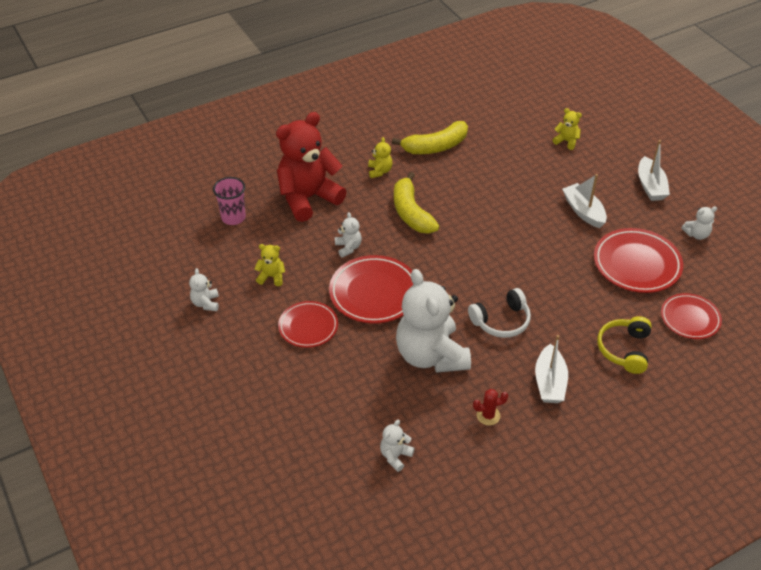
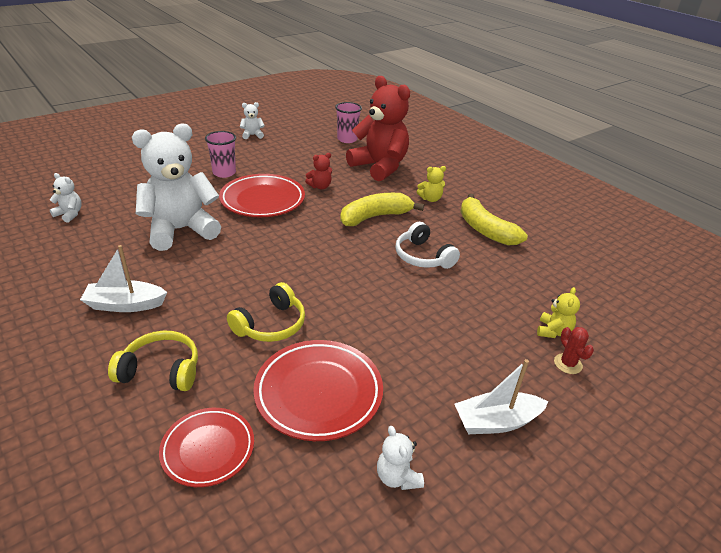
camera: 80 degrees right, 10 degrees down
(271, 277) = (281, 156): yellow teddy bear -> none
(308, 327) = (224, 173): red plate -> pink cup
(348, 247) = (320, 186): white teddy bear -> red teddy bear
(488, 415) = (94, 263): red cactus -> red cactus (568, 364)
(501, 321) = (220, 272): white headphones -> white headphones (422, 257)
(569, 288) = (271, 325): none -> yellow headphones
(583, 211) = (414, 343): white boat -> none

